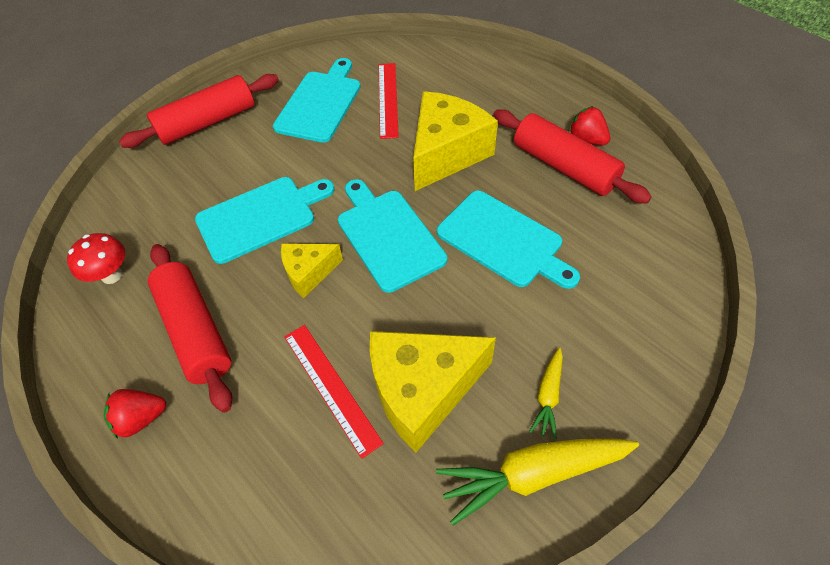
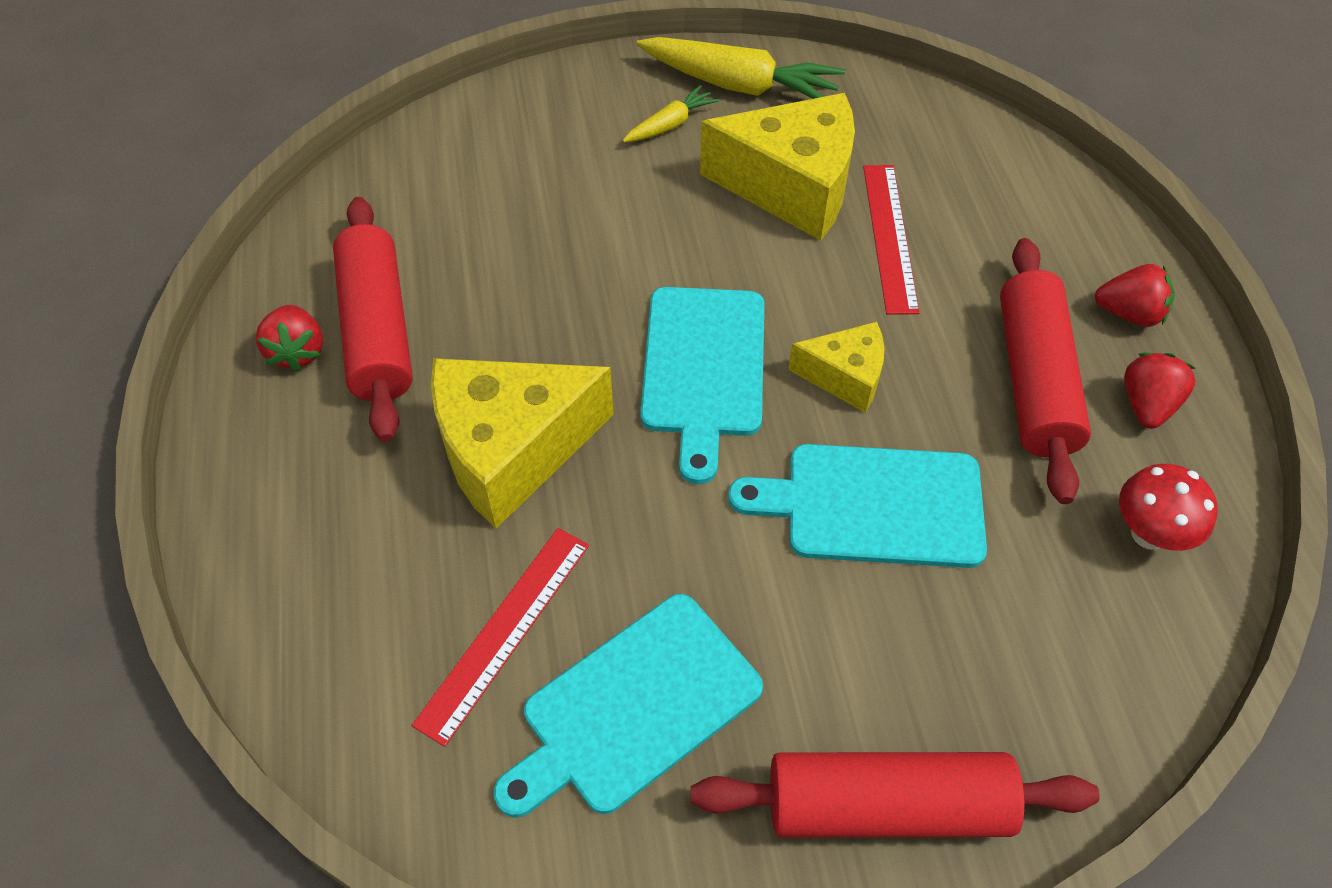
camera: 150 degrees left, 0 degrees up
(121, 352) = (1147, 405): none -> red strawberry
(503, 240) = (563, 281): turquoise cutting board -> none

